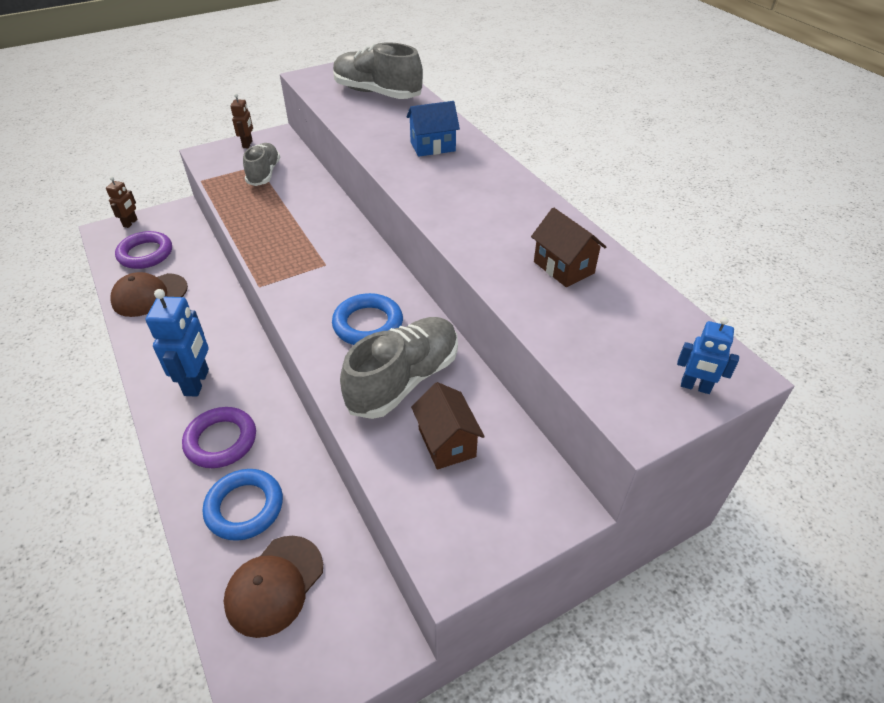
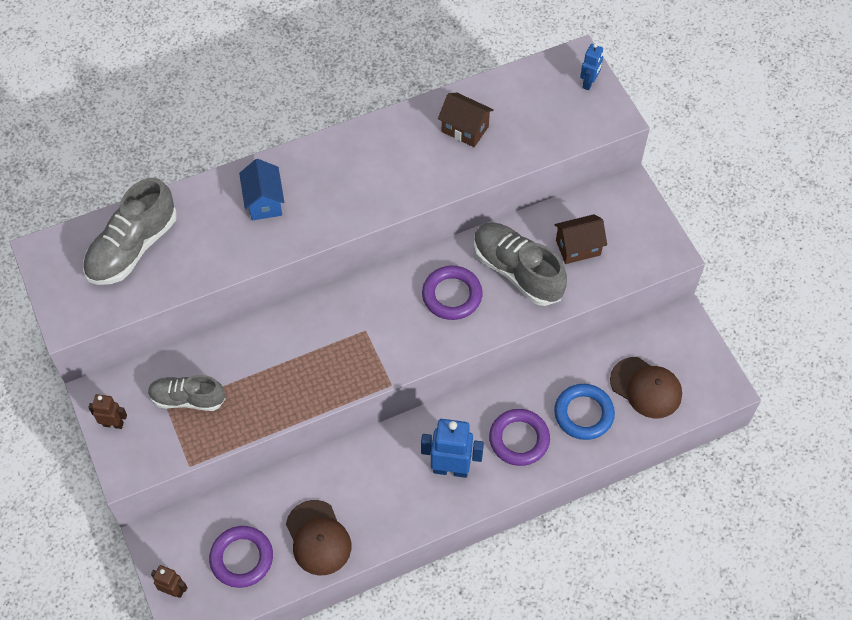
camera: 85 degrees left, 15 degrees up
(368, 324) = (452, 295): blue ring -> purple ring
(563, 267) = (465, 129): brown house -> brown house turned 60 degrees clockwise

